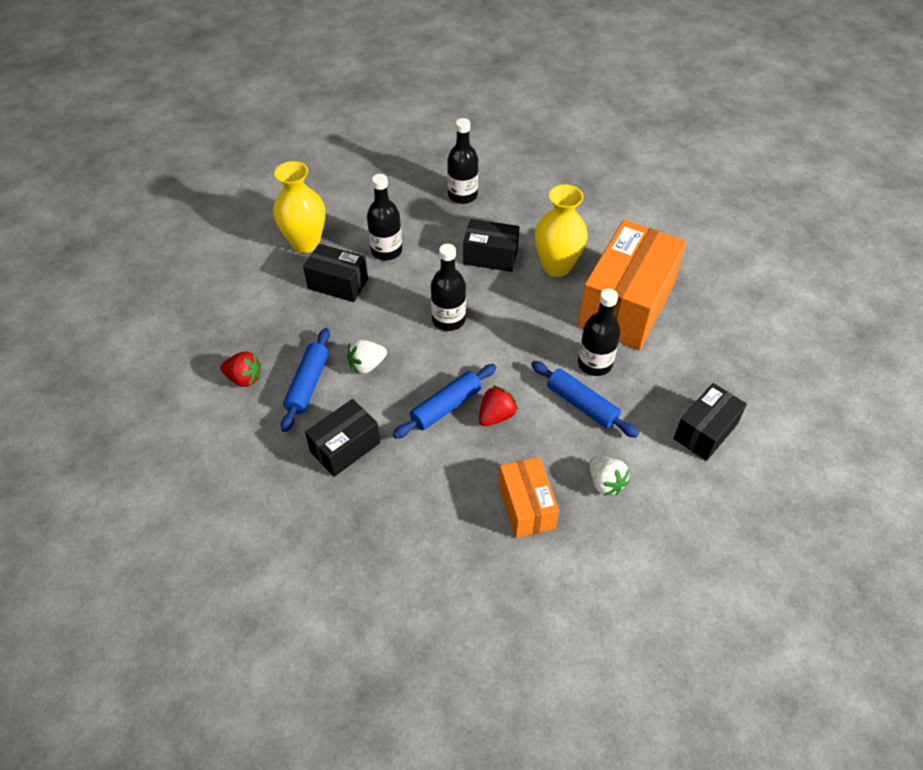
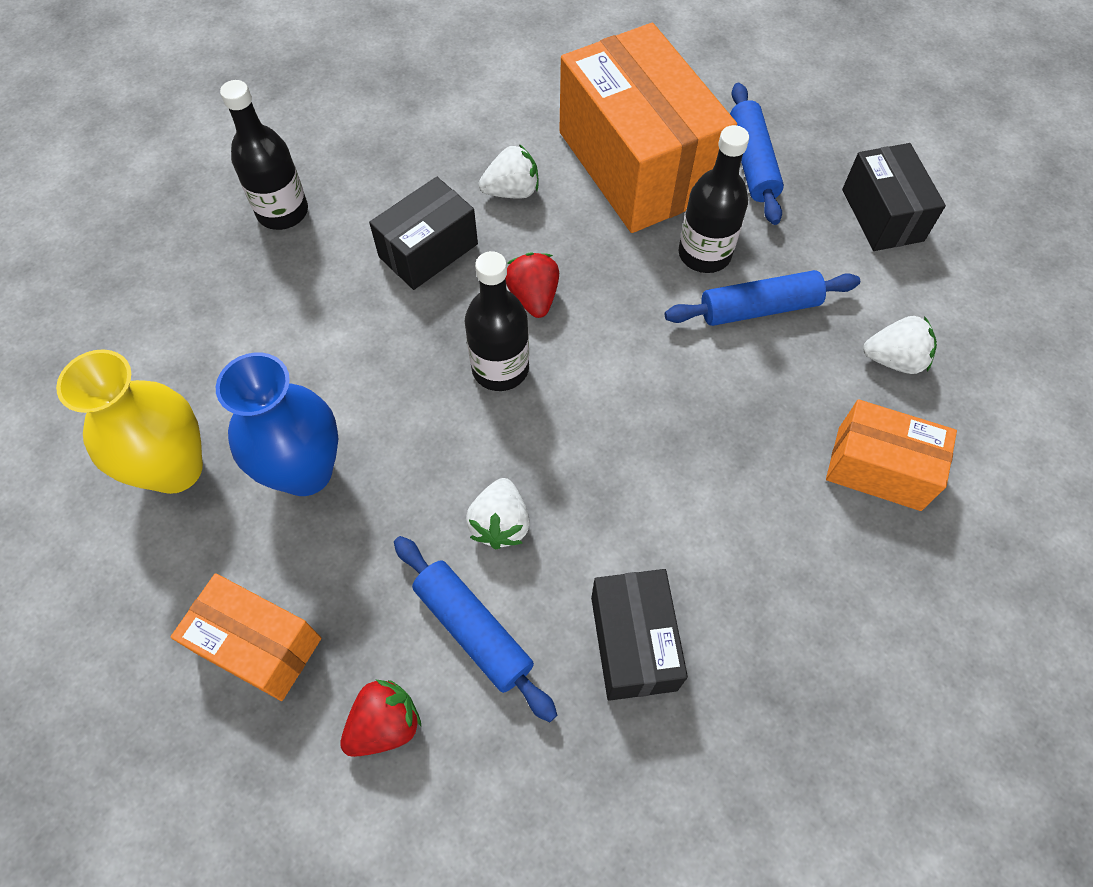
camera: 55 degrees left, 10 degrees up
(249, 317) = (259, 645): none -> orange box
(338, 284) = (305, 471): black box -> blue vase
(386, 251) = (299, 368): black bottle -> none
(446, 406) = (653, 464): blue rolling pin -> blue rolling pin (752, 162)
(496, 416) = (711, 413): red strawberry -> red strawberry (533, 297)
(557, 266) = (512, 191): yellow vase -> white strawberry

